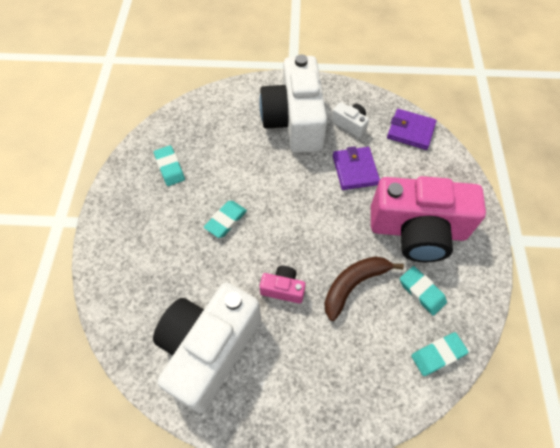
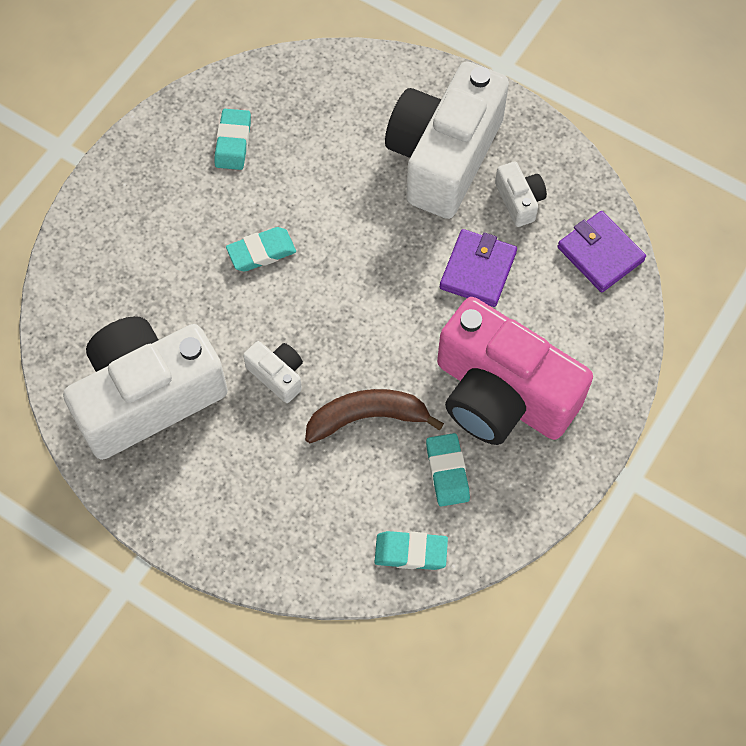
camera: 30 degrees right, 5 degrees up
(283, 288) = (277, 375): pink camera -> white camera

